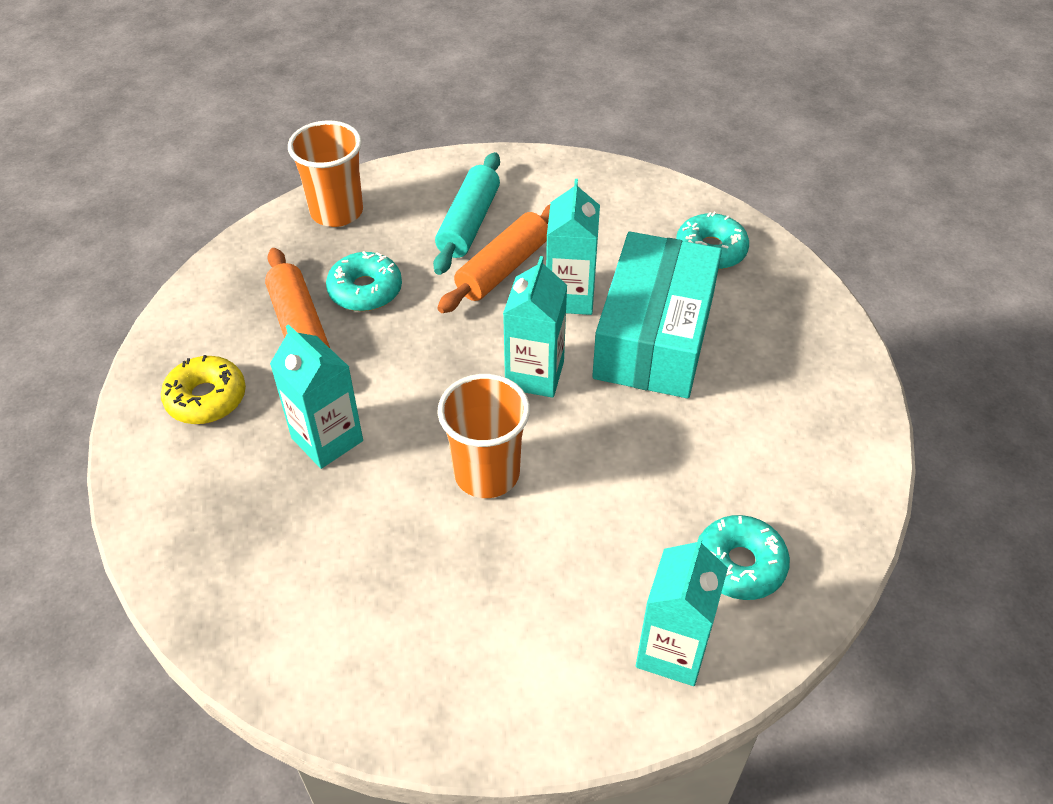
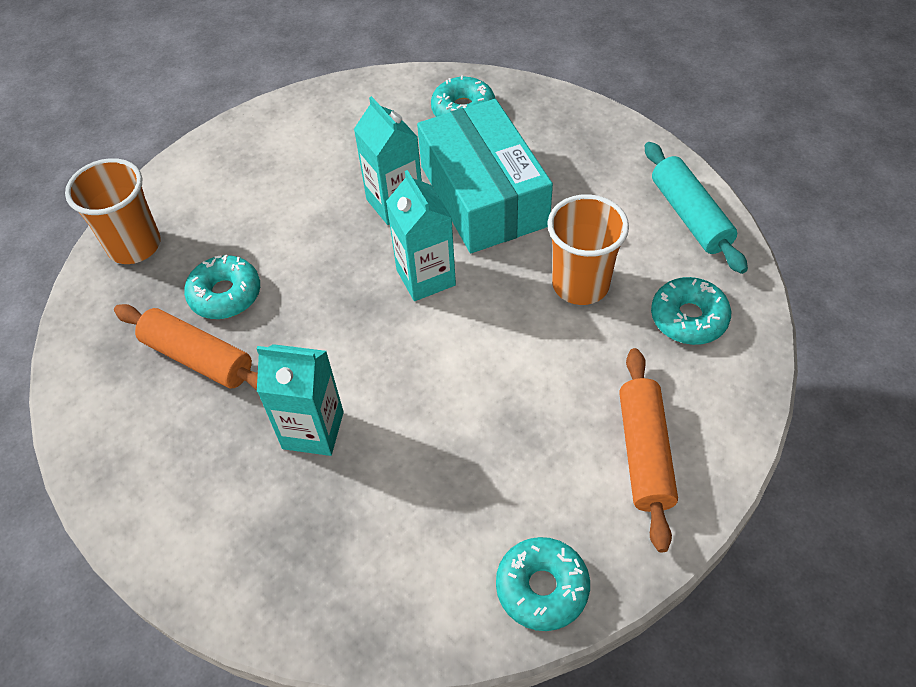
camera: 35 degrees left, 5 degrees up
(206, 398) = (174, 467): yellow donut -> none
(376, 695) = (542, 588): none -> turquoise donut
(469, 223) = (259, 192): turquoise rolling pin -> turquoise rolling pin (690, 216)
(487, 474) = (462, 372): orange cup -> orange cup (580, 284)
(503, 269) = (322, 212): orange rolling pin -> orange rolling pin (644, 453)
(672, 650) = (702, 405): turquoise carton -> none

